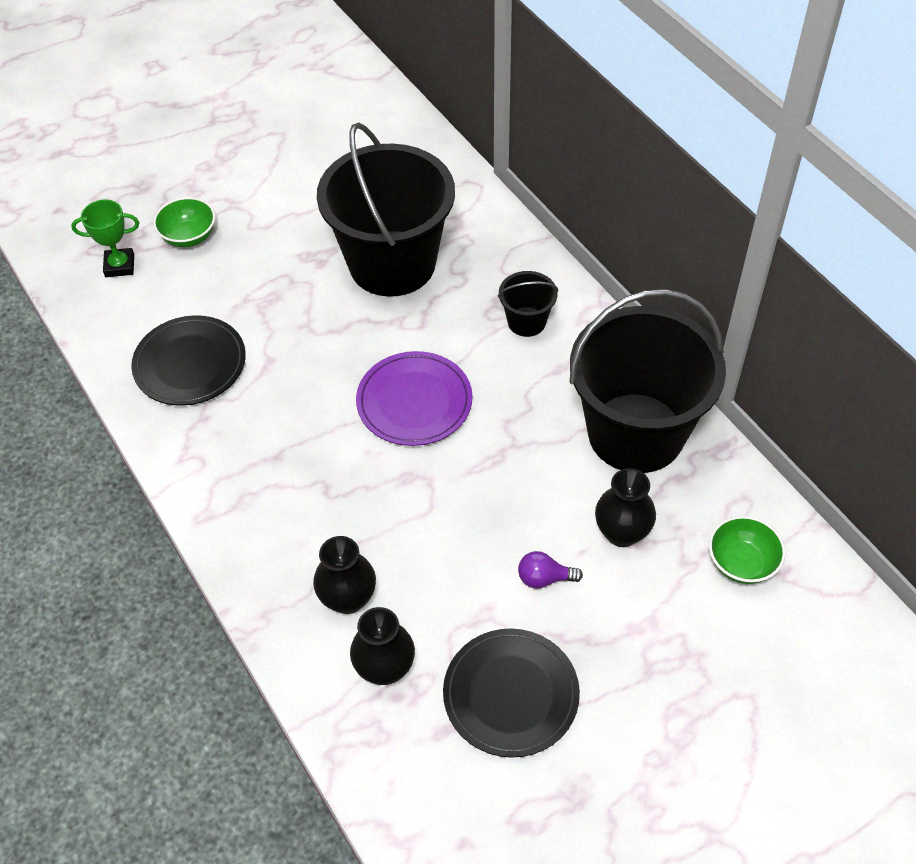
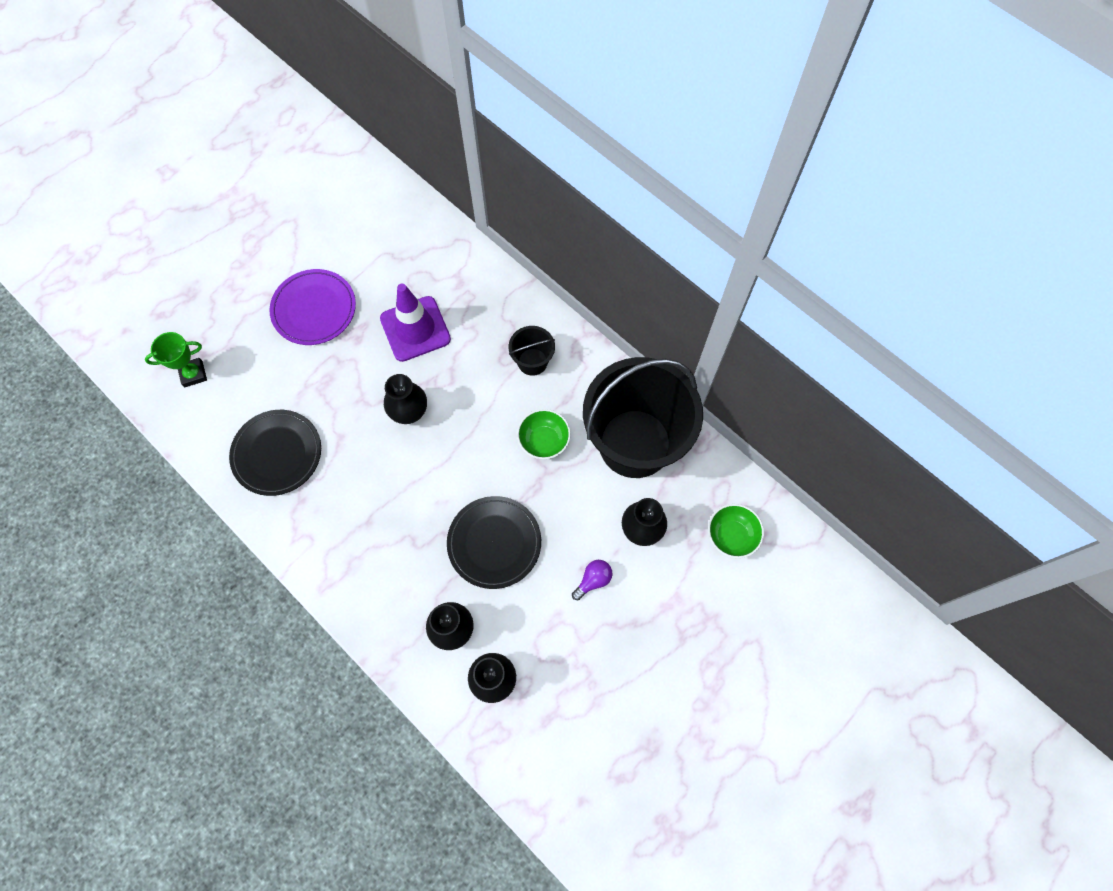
camera: 15 degrees left, 15 degrees up
(189, 236) = (243, 335): green bowl -> green bowl (544, 441)
(361, 349) = (409, 412): none -> black vase
(392, 263) = (415, 329): black bucket -> purple traffic cone
(414, 402) = (462, 451): purple plate -> purple plate (314, 309)
(511, 694) = (589, 679): black plate -> black plate (494, 543)
(544, 578) = (593, 580): purple light bulb -> purple light bulb turned 150 degrees clockwise

